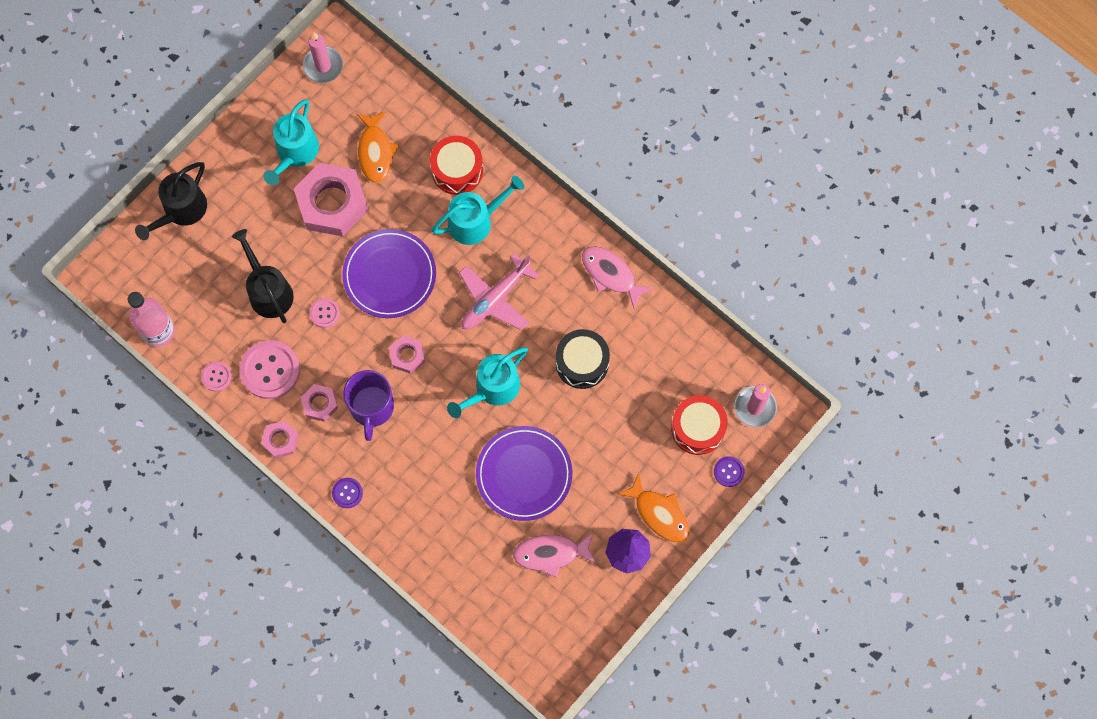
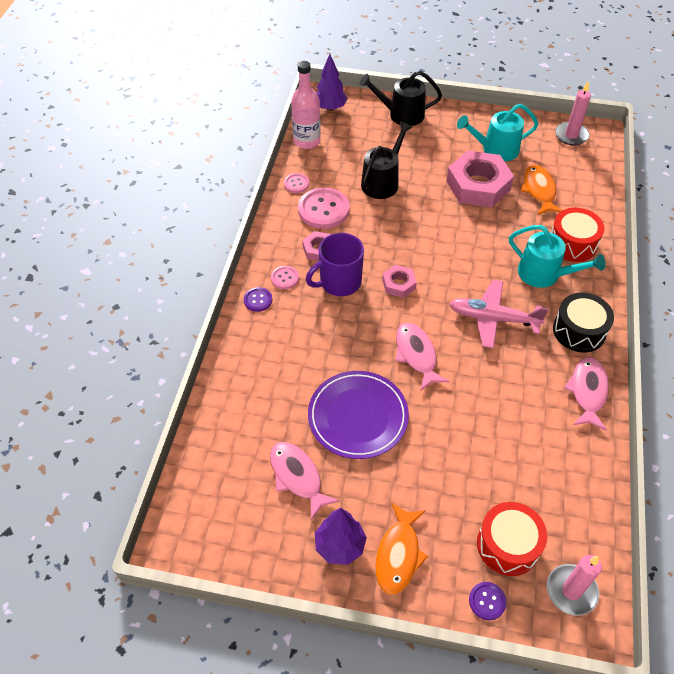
camera: 60 degrees right, 20 degrees down
(121, 278) = (330, 108): none -> purple tree
(280, 440) = (273, 240): pink nut -> none
(324, 313) = (392, 219): pink button -> pink button (285, 278)
(375, 152) = (539, 191): orange fish -> orange fish turned 120 degrees clockwise
(389, 275) = (453, 243): purple plate -> none
(493, 388) = (416, 355): turquoise watering can -> pink fish
(582, 363) = (491, 410): black drum -> black drum (579, 331)

